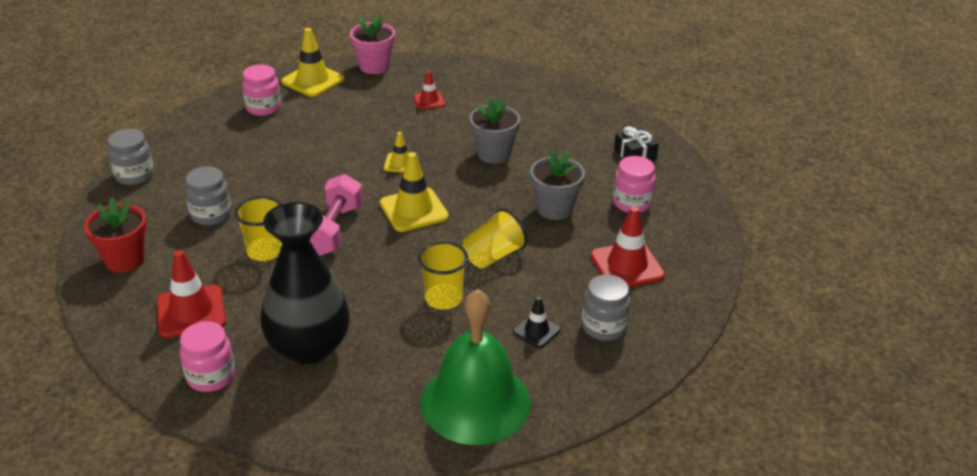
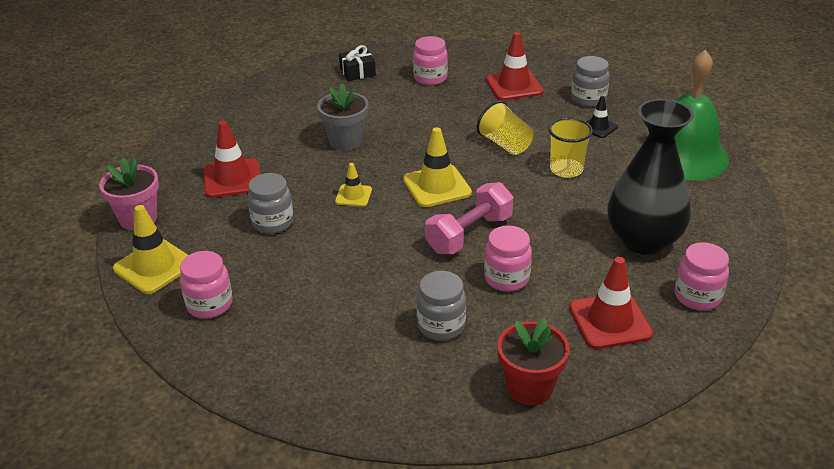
camera: 85 degrees left, 0 degrees up
(134, 175) = (351, 408): grey jar -> grey jar (273, 223)
(264, 251) = (506, 278): yellow cup -> pink jar
(334, 230) = (469, 234): pink dumbbell -> pink dumbbell turned 60 degrees counterclockwise
(429, 101) = (232, 179): red traffic cone -> red traffic cone, size x1.75
(554, 209) = (437, 113): grey flower pot -> none

